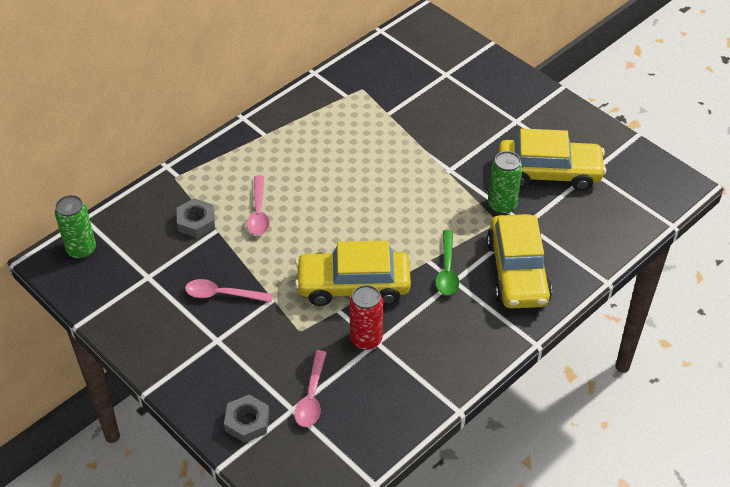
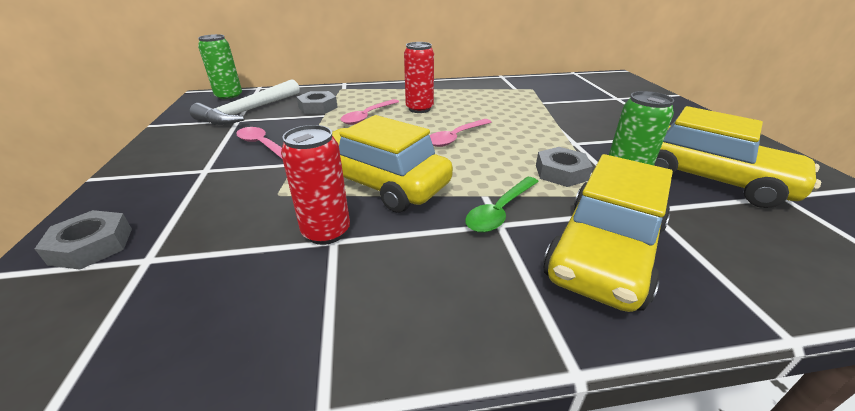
camera: 35 degrees right, 15 degrees down
(139, 260) = (249, 111): none -> white hammer
(291, 178) = (419, 109): none -> red can
(311, 397) = (184, 258): pink spoon -> pink spoon (456, 137)
(460, 212) = (561, 172): none -> grey nut

